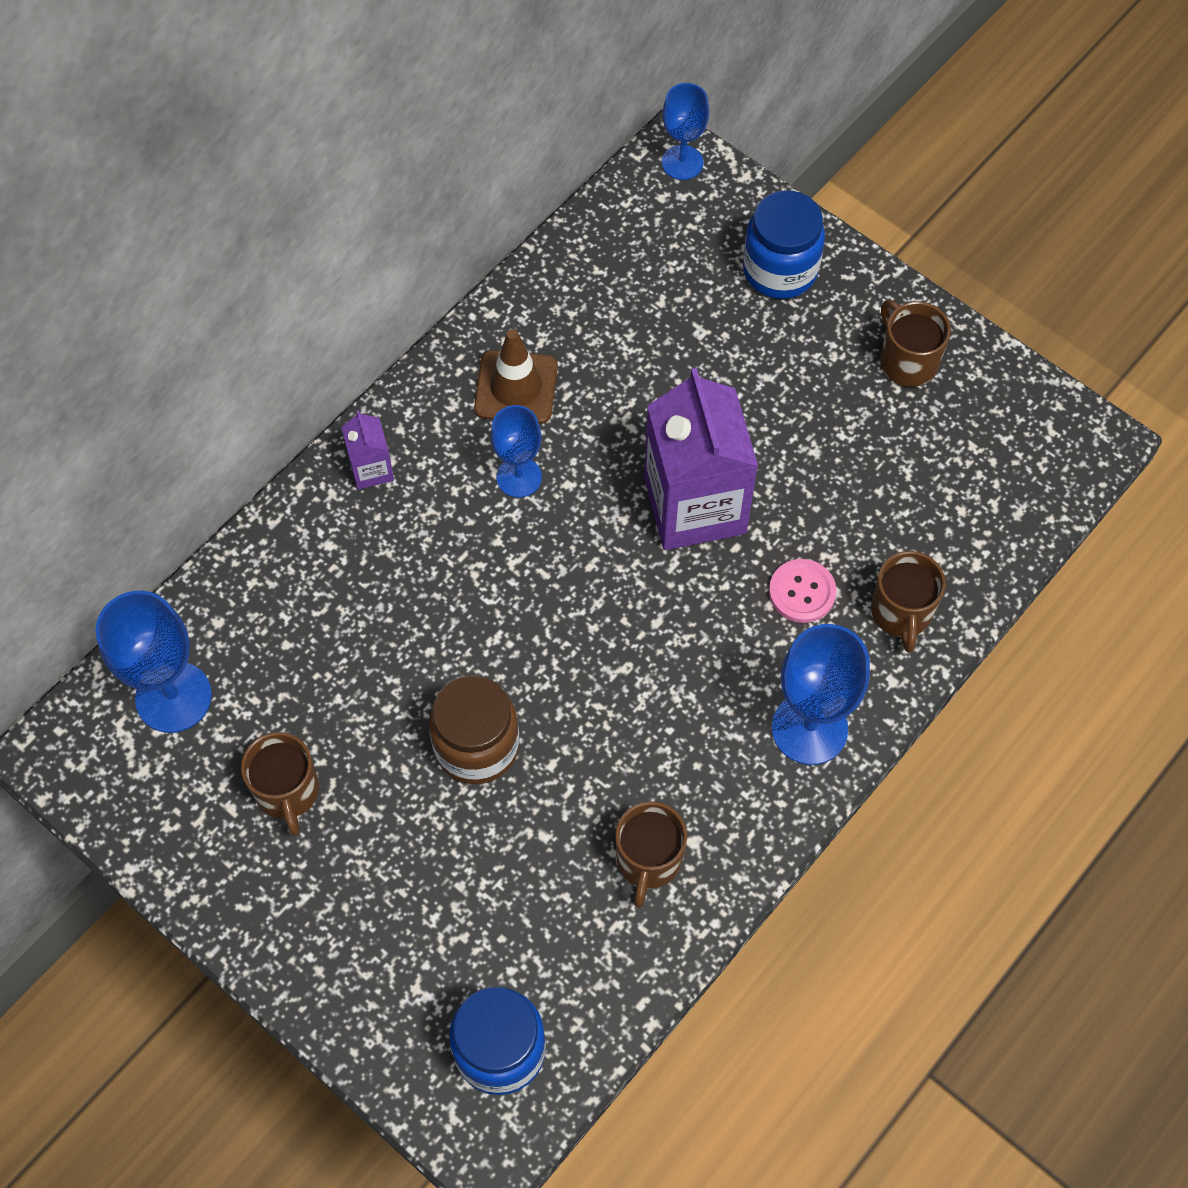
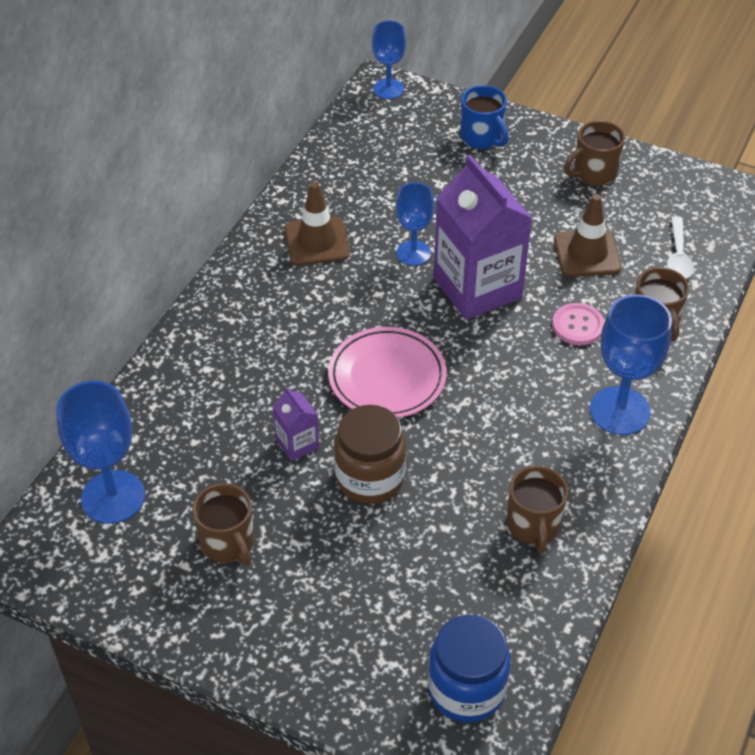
camera: 15 degrees left, 15 degrees down
(371, 469) = (224, 313): purple carton -> purple carton (297, 443)
(519, 477) = (339, 296): blue goblet -> blue goblet (413, 253)
(541, 610) = (387, 377): none -> pink plate
(780, 270) = (482, 137): blue jar -> blue mug
(853, 486) = (587, 254): none -> brown traffic cone
(907, 361) = (594, 173): brown mug -> brown mug turned 75 degrees counterclockwise
(970, 517) = (678, 256): none -> white spoon

